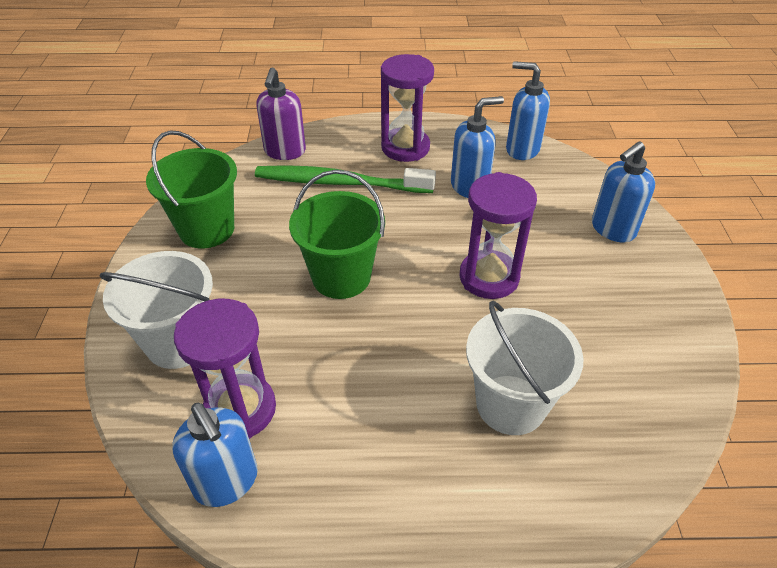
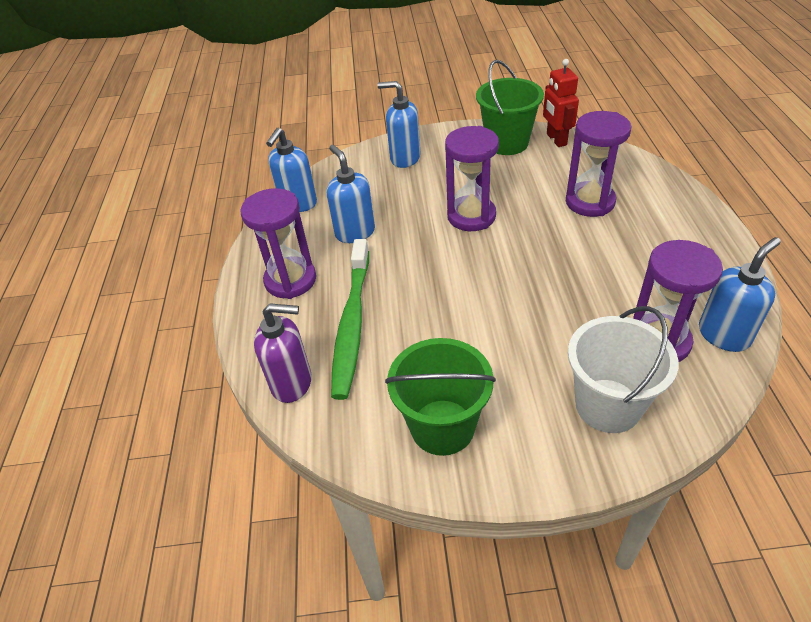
camera: 90 degrees left, 0 degrees up
(341, 277) = (491, 302): green bucket -> green bucket (507, 143)
(510, 404) = (590, 202): white bucket -> purple hourglass
(612, 229) = (405, 158): blue soap dispenser -> blue soap dispenser turned 150 degrees clockwise
(678, 397) = (556, 139): none -> red robot

